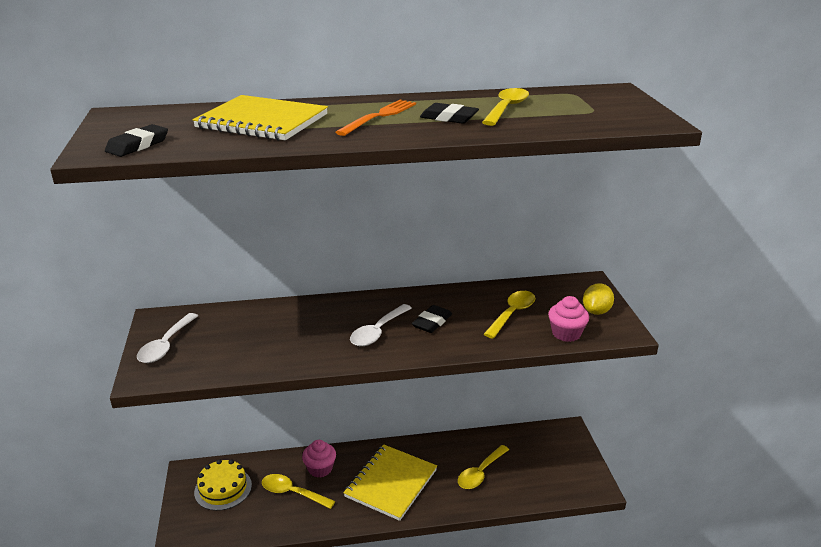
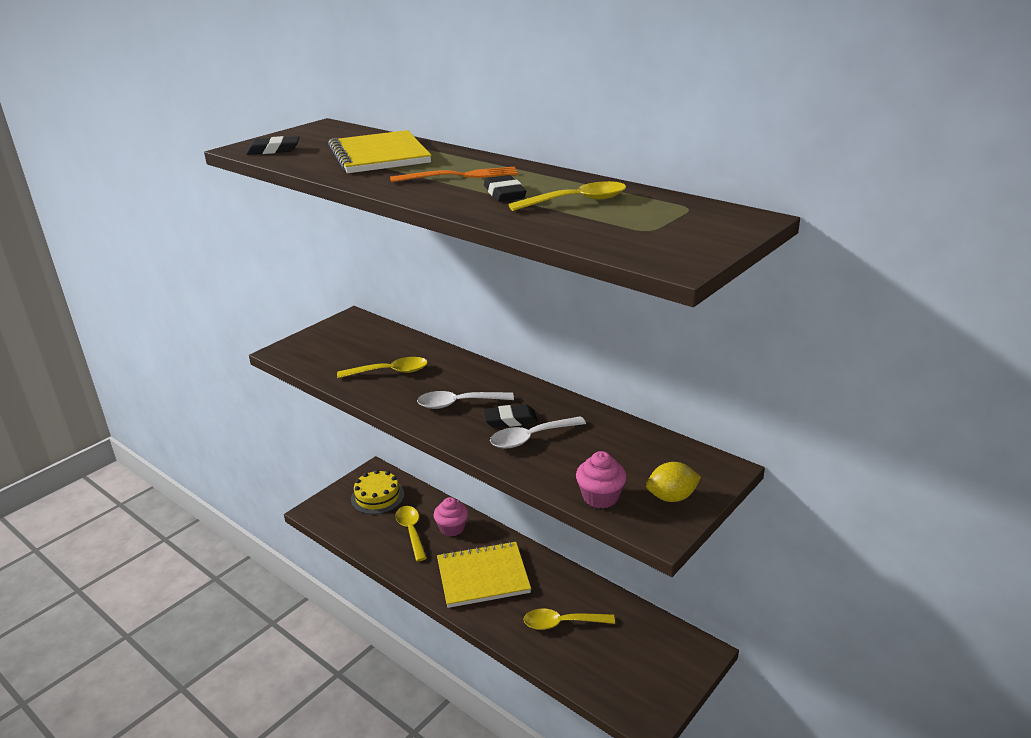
camera: 50 degrees right, 0 degrees up
(166, 345) = (325, 338): white spoon -> white spoon (531, 438)
(512, 314) = (587, 452): yellow spoon -> yellow spoon (390, 372)

